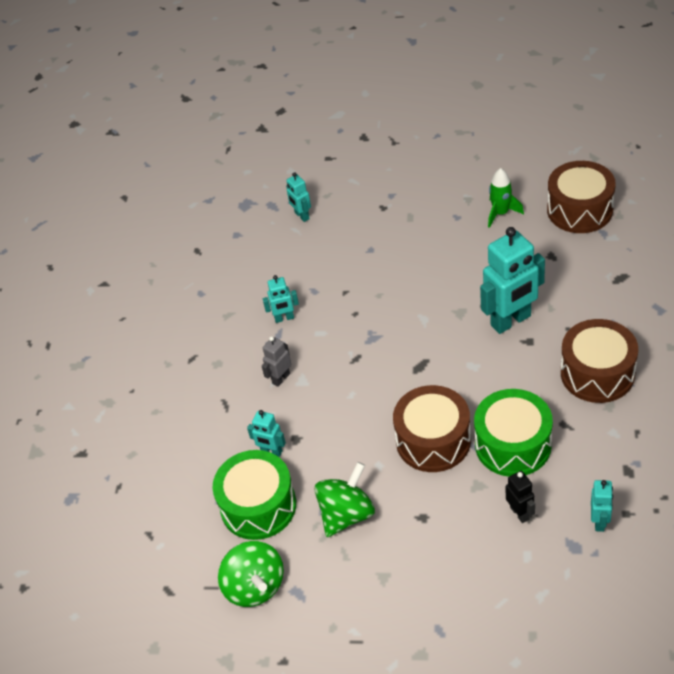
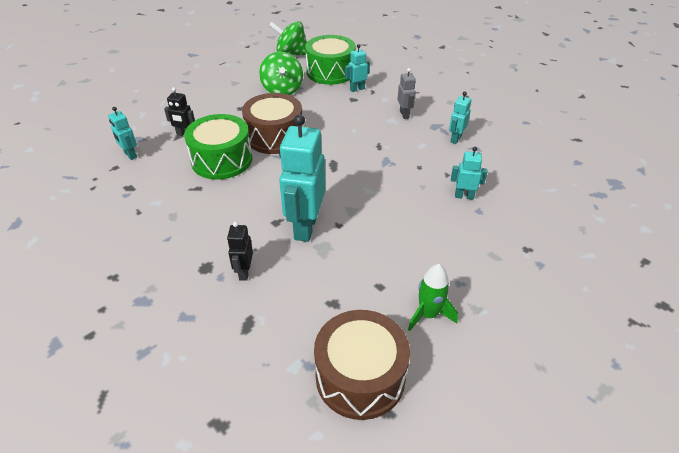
camera: 125 degrees right, 5 degrees down
(302, 216) = (566, 201): turquoise robot -> turquoise robot (464, 196)
(591, 314) = (244, 272): none -> black robot
(597, 373) = (200, 231): brown drum -> none

